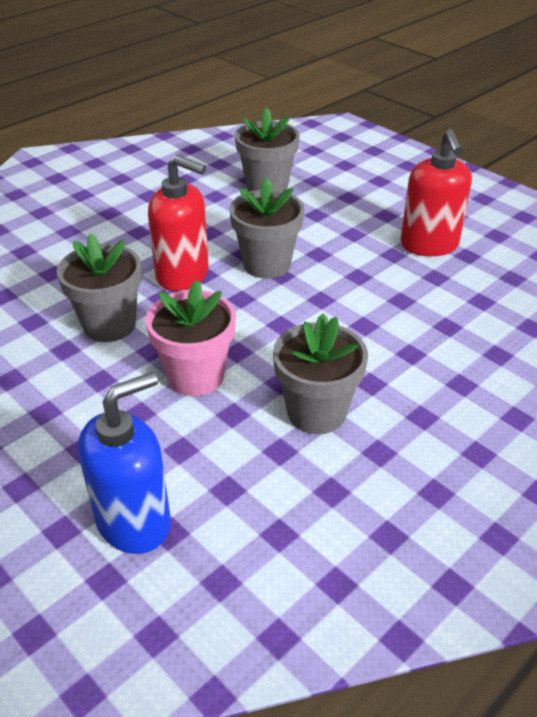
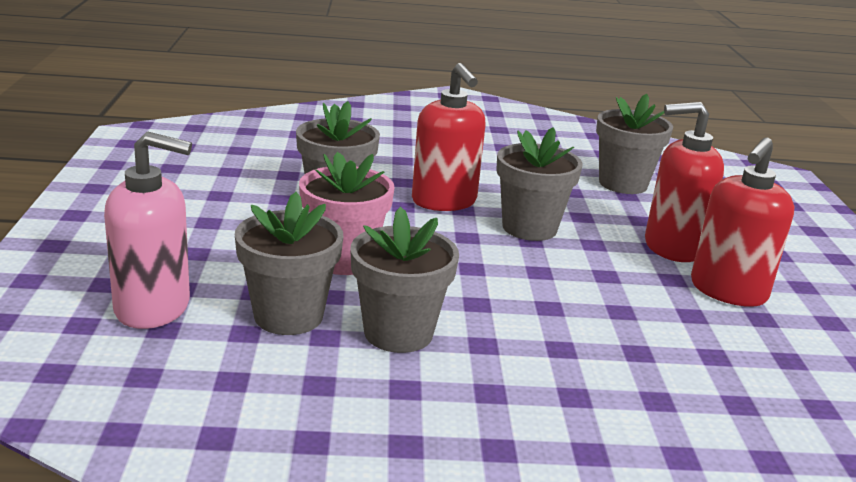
camera: 40 degrees right, 15 degrees down
(134, 521) = (153, 308): blue soap dispenser -> pink soap dispenser
(234, 453) = (288, 316): none -> grey flower pot
(361, 228) = (672, 247): none -> red soap dispenser

